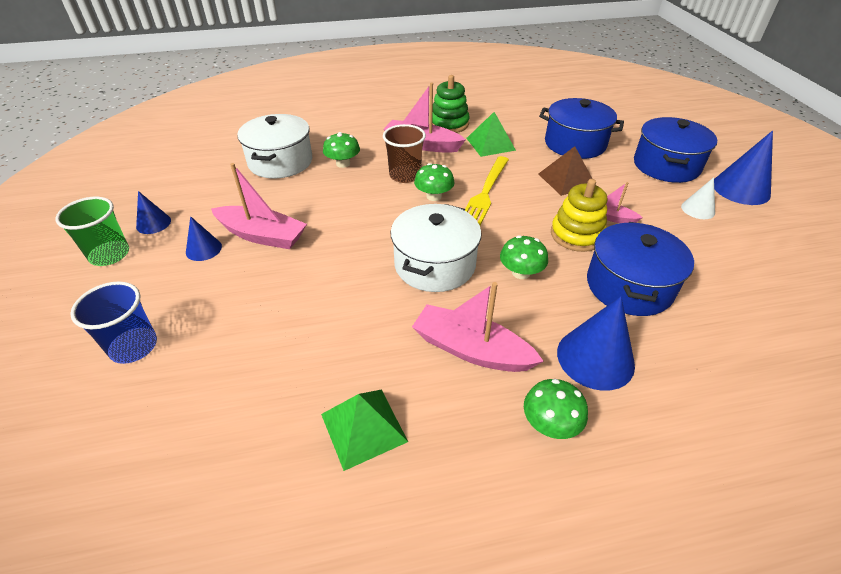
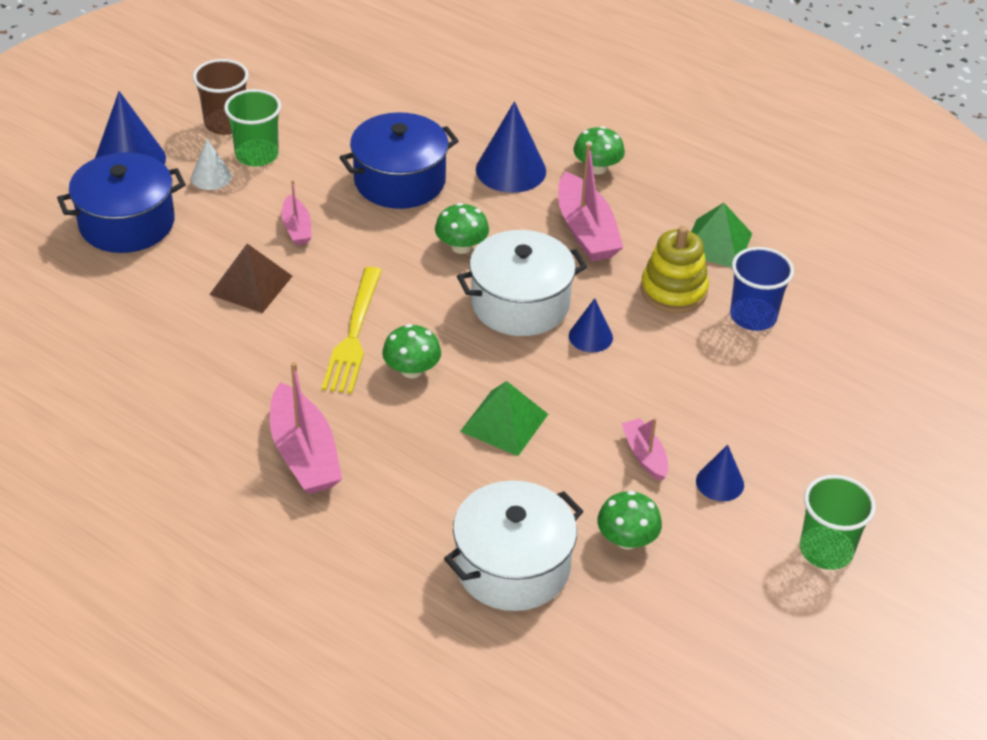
camera: 135 degrees left, 0 degrees up
(134, 347) = (848, 415): blue cup -> blue cup (753, 316)
(153, 223) = (752, 567): blue cone -> blue cone (590, 336)
(262, 235) = (644, 455): pink boat -> pink boat, size x0.55
(343, 163) = (441, 498): green mushroom -> green mushroom (627, 539)
(405, 175) = (398, 421): brown cup -> brown cup (225, 124)
(449, 124) = (211, 463): green stacking toy -> none
(485, 192) = (354, 334): yellow fork -> yellow fork turned 120 degrees clockwise
(490, 144) = (228, 389): green pyramid -> green pyramid (504, 422)
(575, 144) = (144, 314): blue pot -> none
(576, 235) = (357, 237): yellow stacking toy -> yellow stacking toy (673, 291)
(714, 237) = (257, 155): none -> green cup

